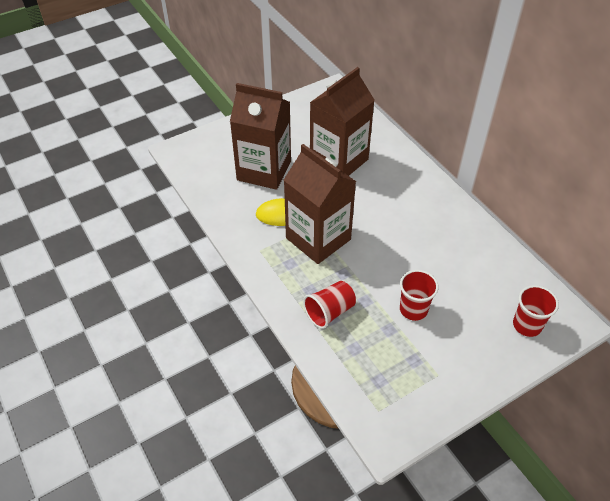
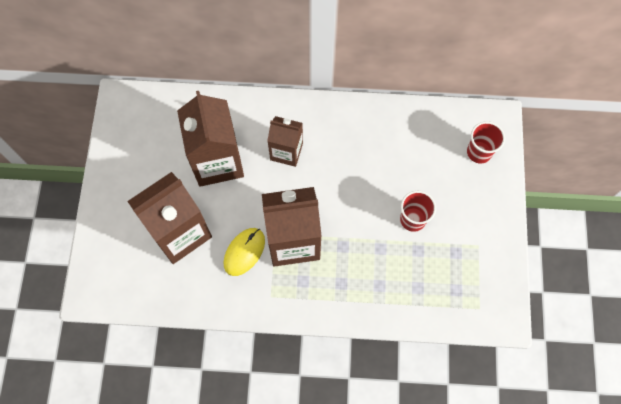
camera: 55 degrees left, 20 degrees up
(329, 312) = (372, 283): red cup -> none
(387, 194) = (286, 151): none -> brown carton

